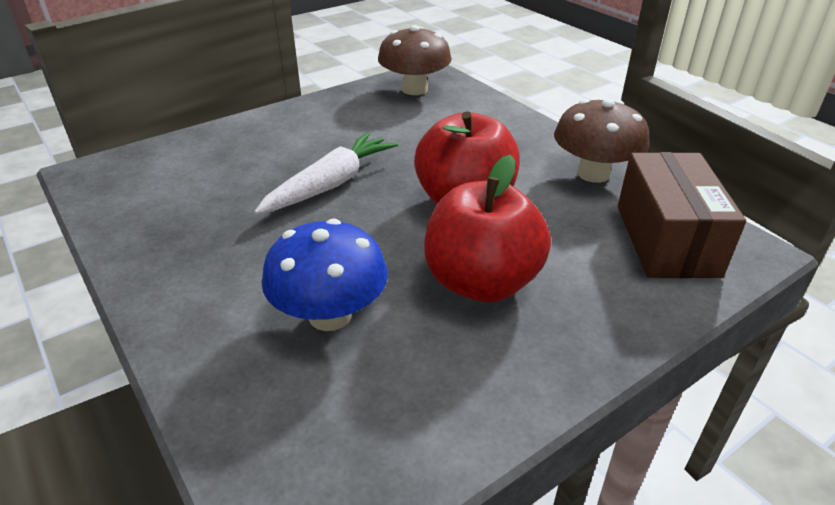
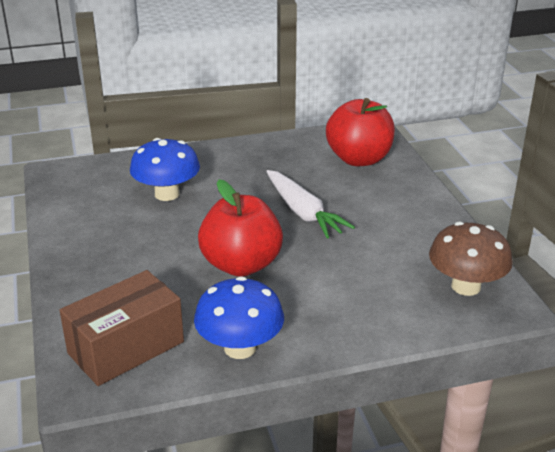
camera: 110 degrees right, 5 degrees down
(481, 282) = (151, 248): red apple -> red apple (359, 159)
(593, 173) = (240, 348): brown mushroom -> blue mushroom
(666, 240) = (126, 348): brown box -> brown box turned 60 degrees counterclockwise

